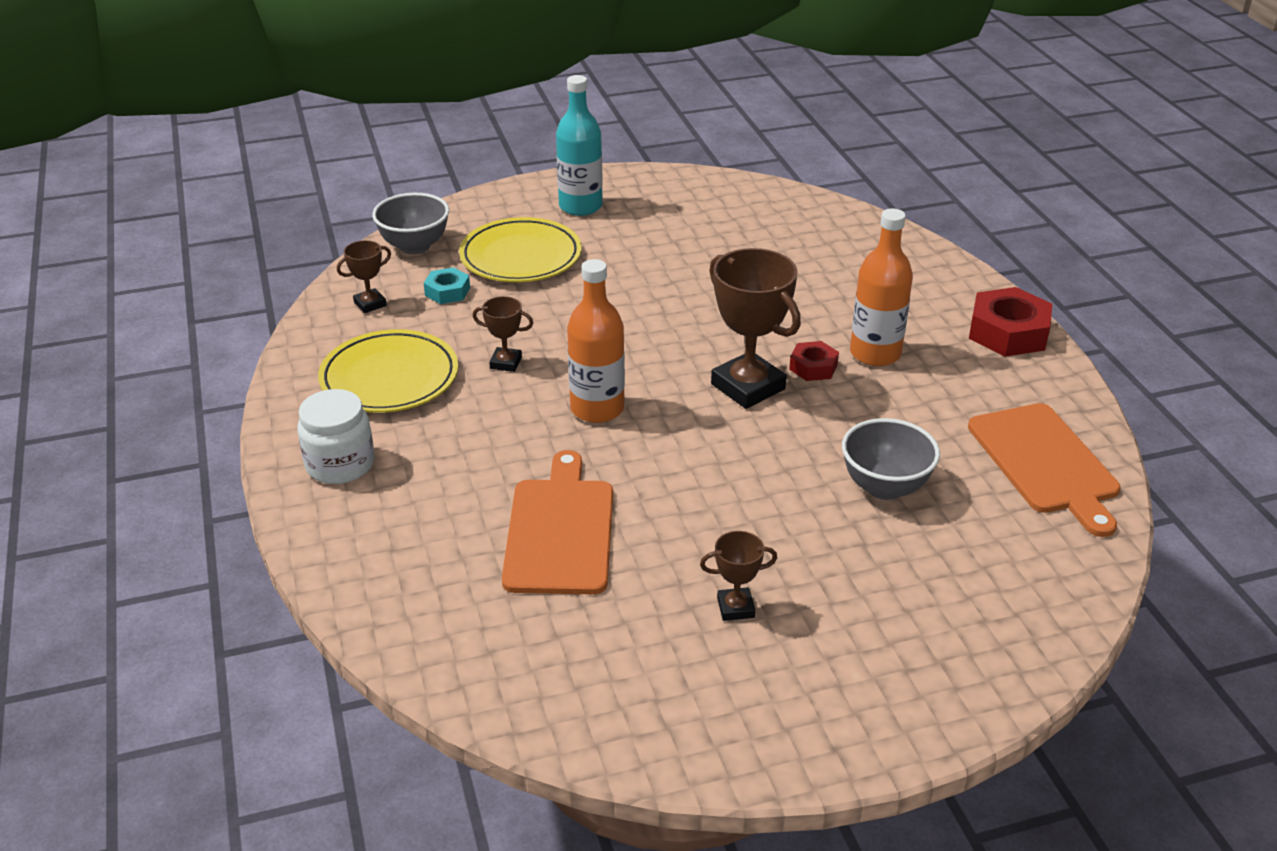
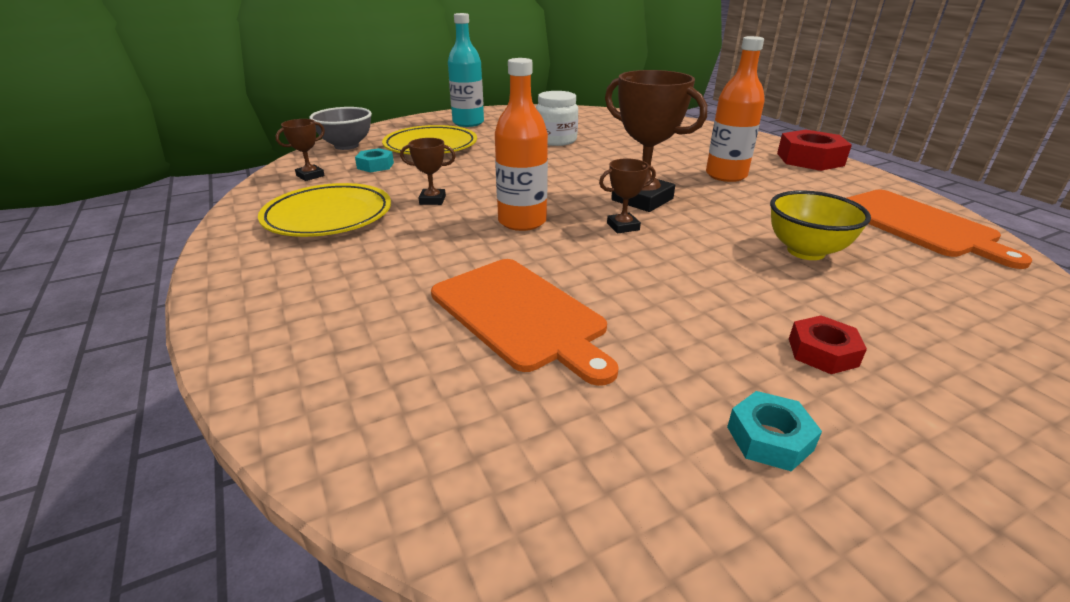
camera: 10 degrees left, 5 degrees down
(340, 464) = (277, 281): white jar -> white jar (556, 140)
(560, 531) = (520, 314): orange cutting board -> orange cutting board turned 150 degrees clockwise
(716, 668) = (769, 438): none -> turquoise nut
(735, 608) = (745, 366): brown trophy -> brown trophy (623, 226)
(813, 367) = (685, 185): red nut -> red nut (822, 352)
(885, 487) = (805, 251): grey bowl -> yellow bowl

